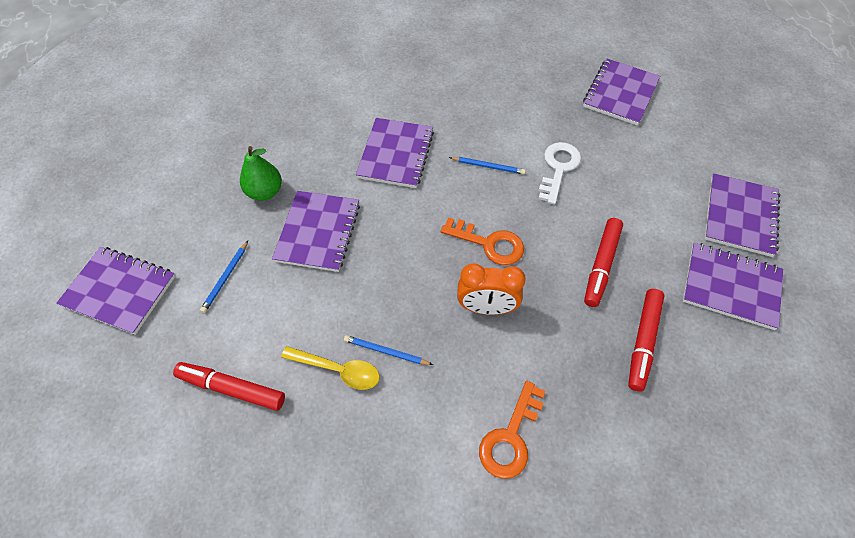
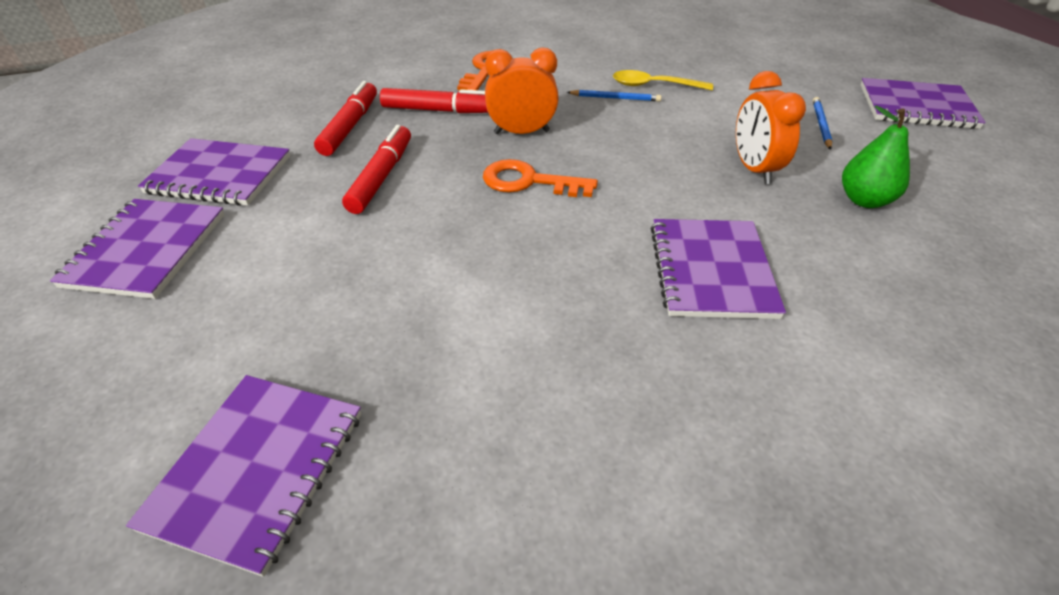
camera: 170 degrees right, 15 degrees down
(232, 389) = (738, 70): red marker -> red marker (437, 110)
(318, 232) = (754, 169): purple notebook -> orange clock
(488, 166) = (549, 271): blue pencil -> none
(558, 168) = (428, 282): white key -> none

